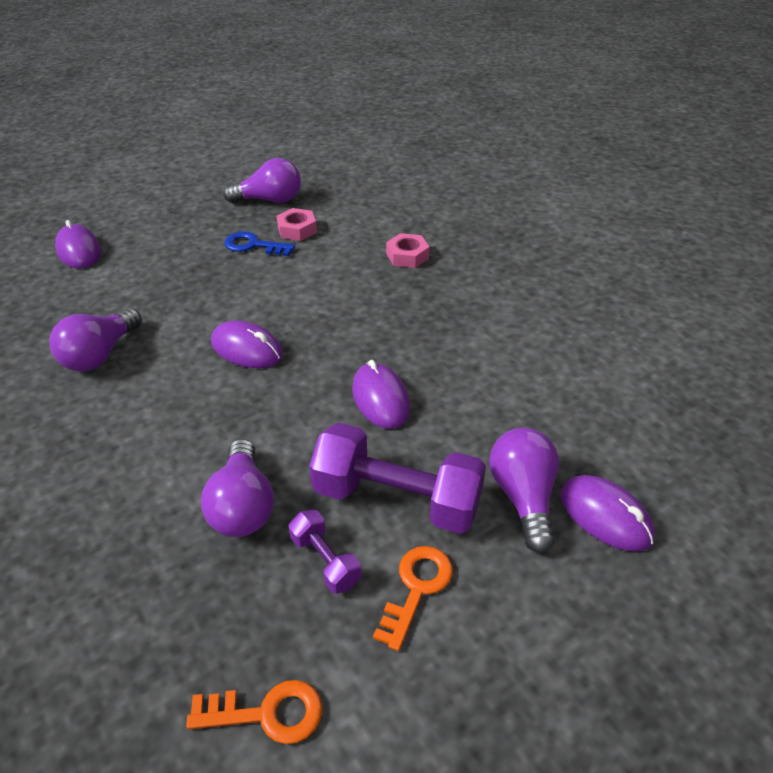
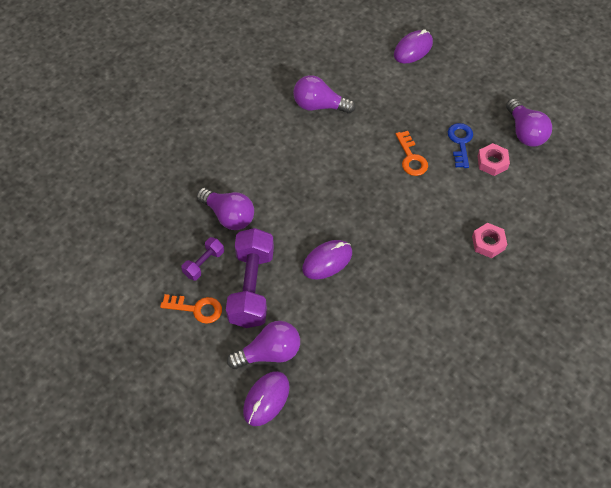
camera: 75 degrees right, 15 degrees up
(243, 506) = (228, 216): purple light bulb -> purple light bulb turned 120 degrees counterclockwise
(247, 349) = (348, 176): purple mouse -> none
(266, 713) = (122, 262): orange key -> orange key (411, 158)

